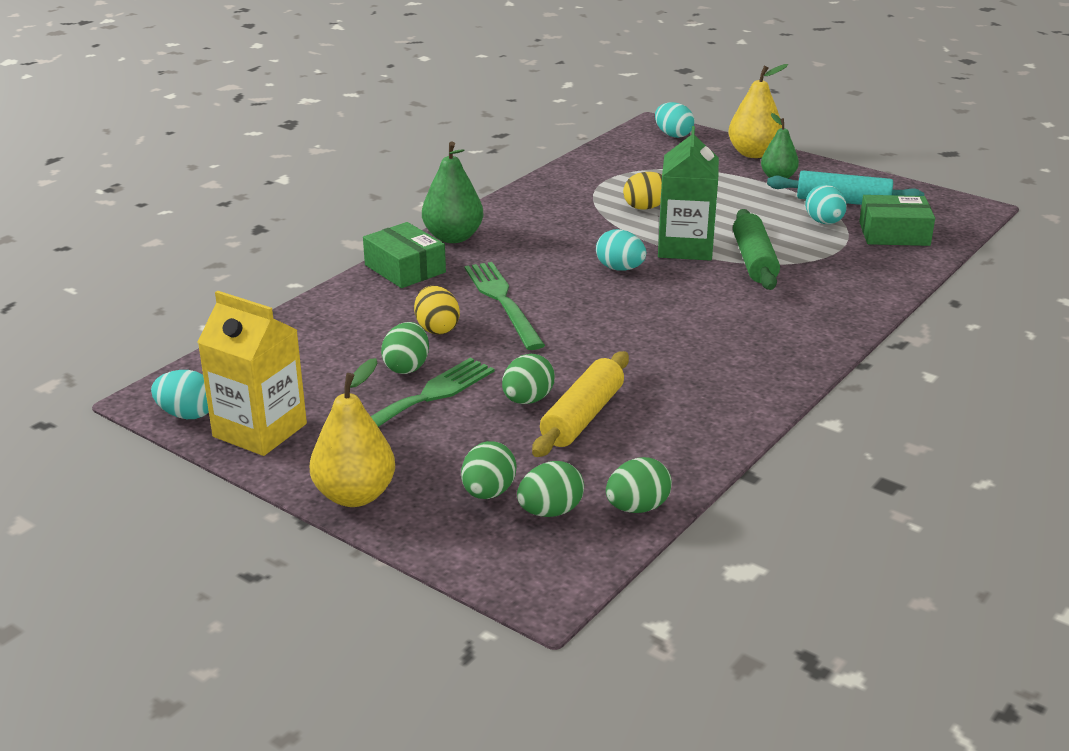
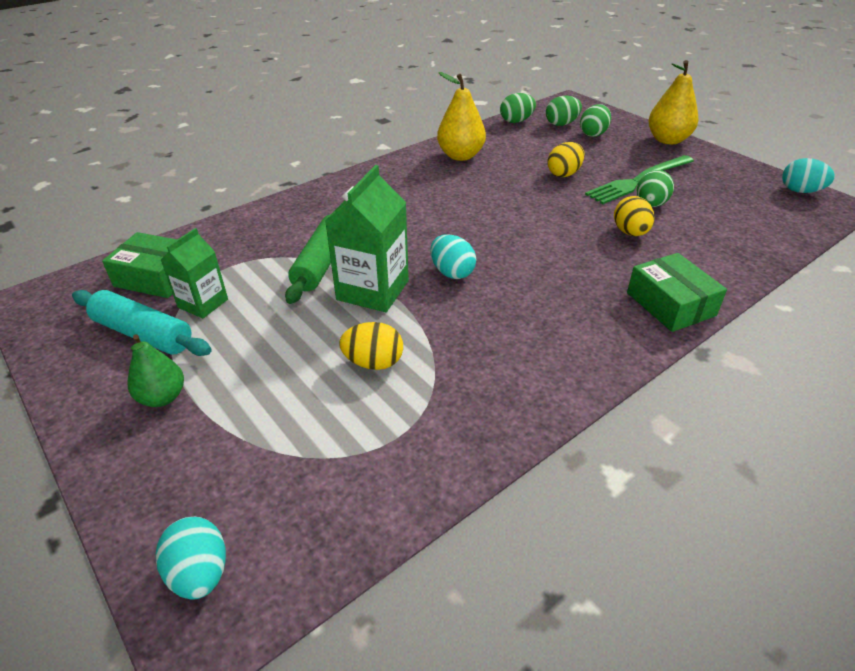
camera: 165 degrees left, 10 degrees up
(260, 430) = (742, 176): yellow carton -> none
(453, 237) = (621, 345): green pear -> none
(503, 302) = (572, 250): green fork -> none
(527, 400) = (564, 174): green egg -> yellow egg
(582, 417) = (530, 161): yellow rolling pin -> none
(753, 153) = (131, 471): yellow pear -> yellow pear (460, 156)
(824, 222) = (203, 303): turquoise egg -> green carton

